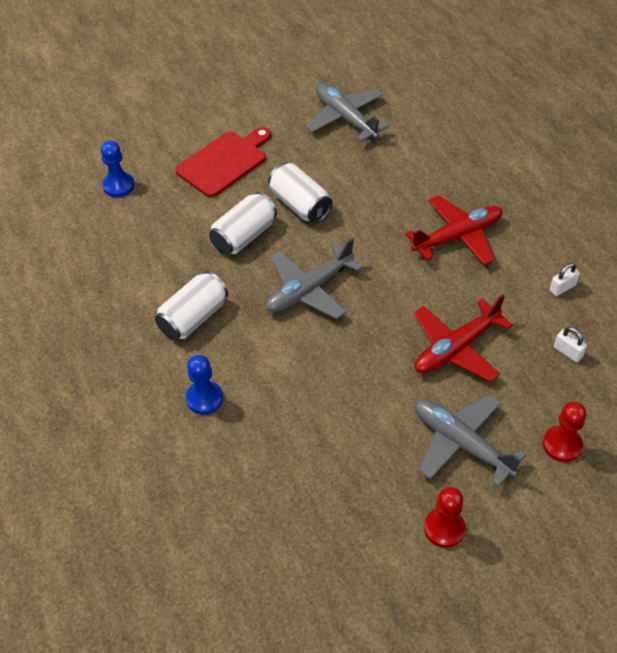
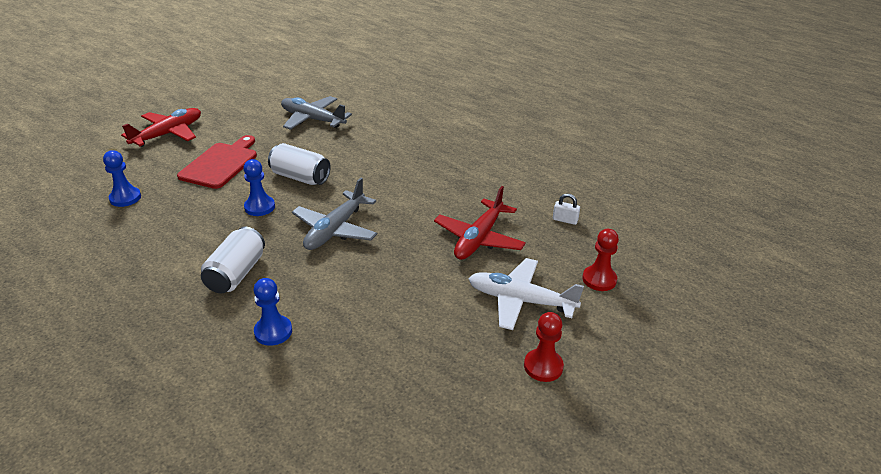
camera: 25 degrees left, 15 degrees down
(244, 236) = (259, 207): white can -> blue pawn
(458, 237) = (440, 170): red plane -> red plane (168, 134)
(461, 443) = (520, 300): grey plane -> white plane
(562, 288) = (536, 183): white padlock -> none

